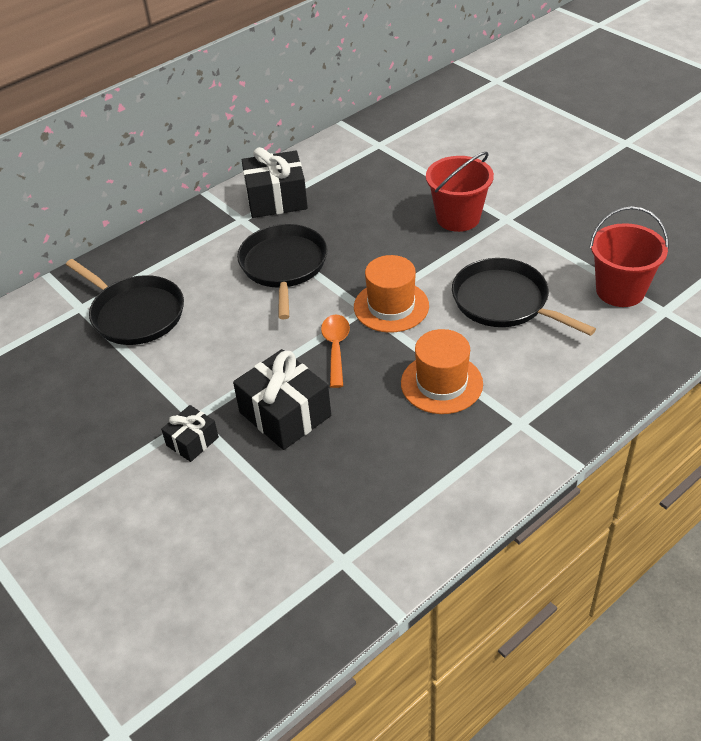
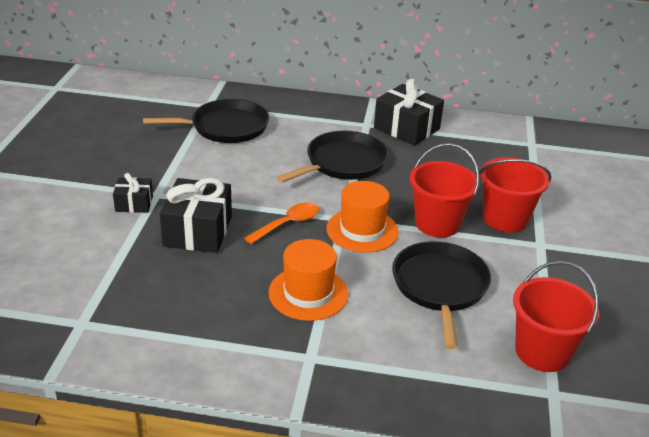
camera: 45 degrees right, 10 degrees down
(135, 314) = (225, 127): black pan -> black pan turned 105 degrees counterclockwise
(426, 258) = (437, 223): none -> red bucket

